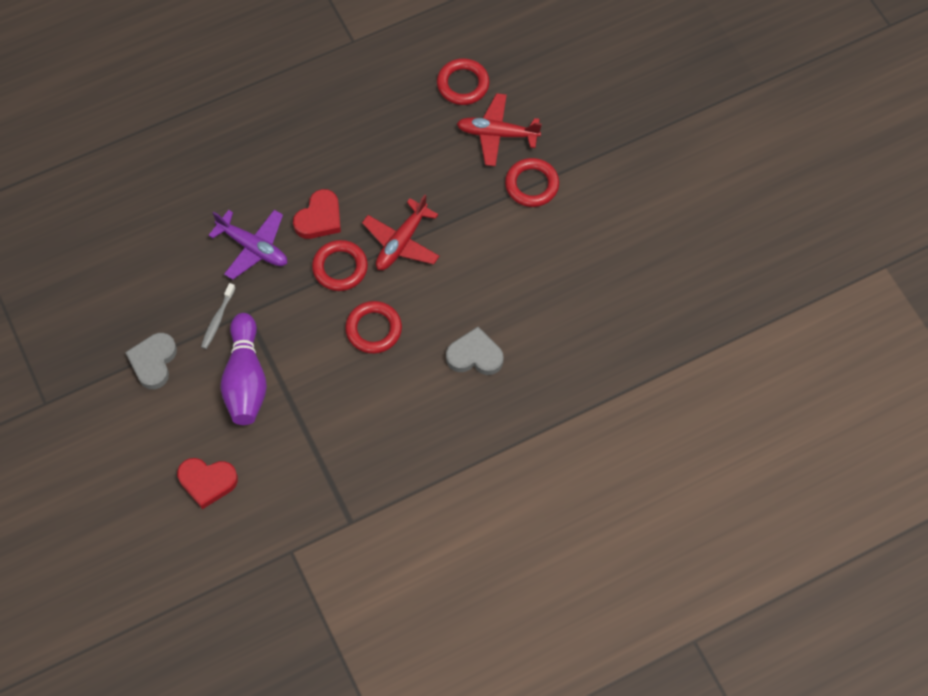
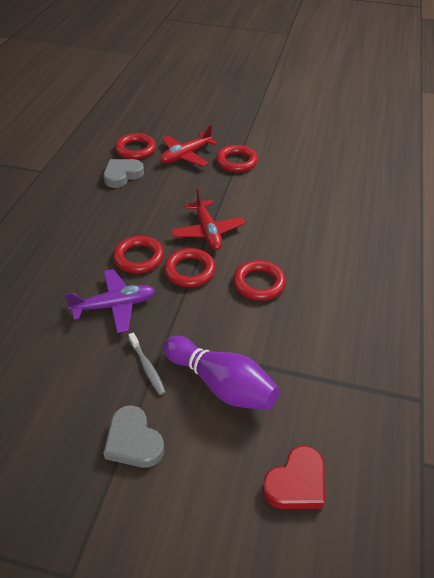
camera: 50 degrees left, 20 degrees down
(319, 218) = (139, 257): red heart -> red ring
(475, 355) = (332, 248): grey heart -> grey heart (122, 175)

